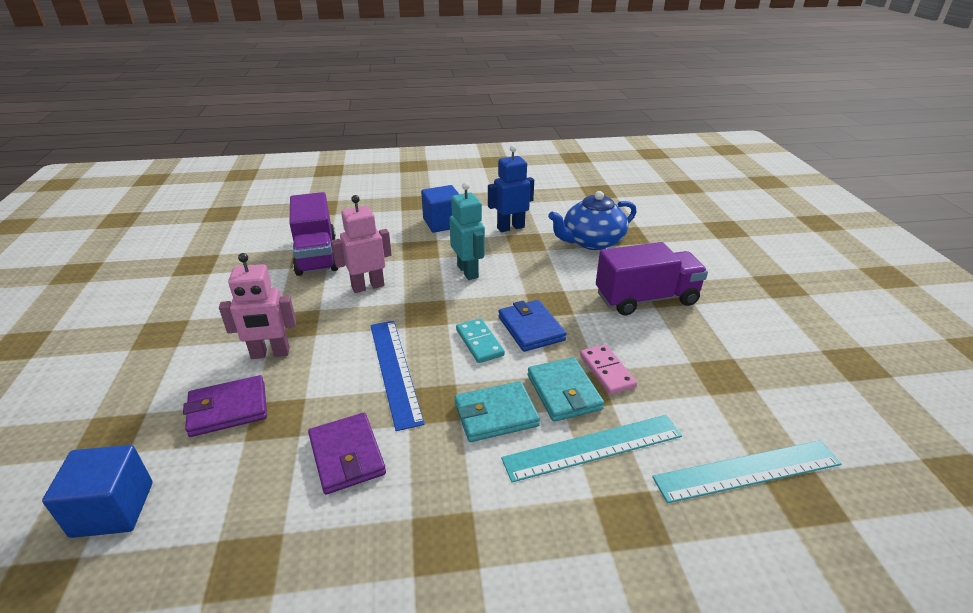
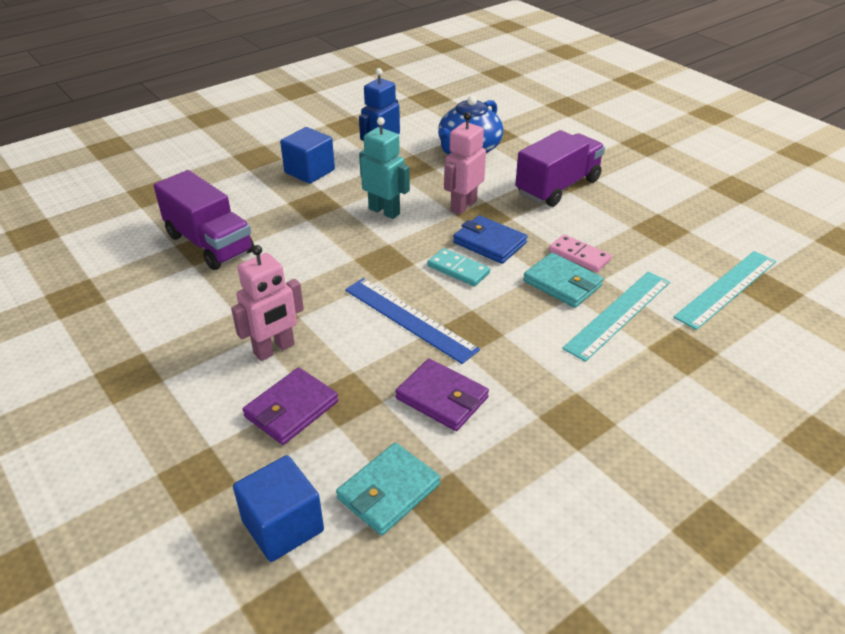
camera: 30 degrees left, 5 degrees up
(368, 286) = (301, 256): pink robot -> pink robot (463, 206)
(496, 415) = (527, 320): turquoise wallet -> turquoise wallet (388, 491)

